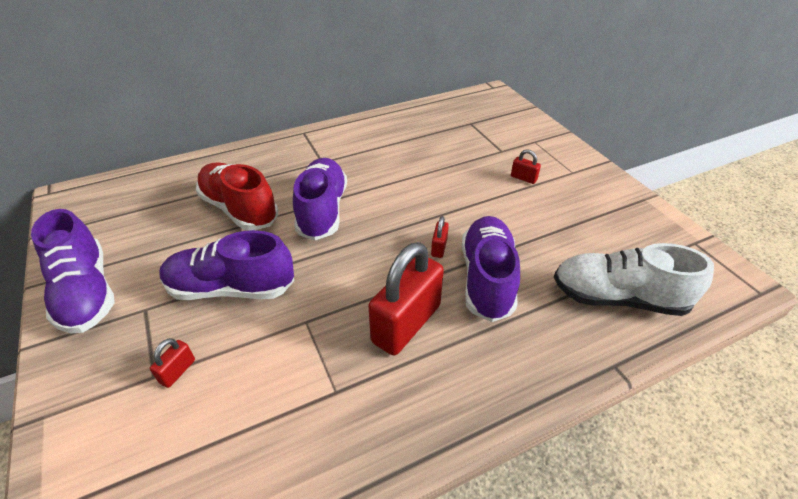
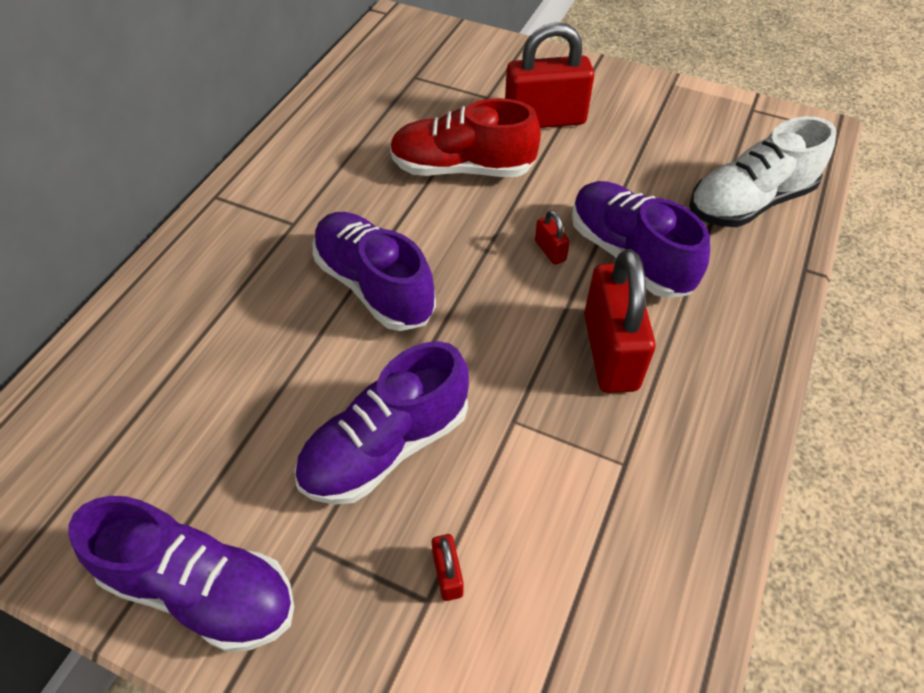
camera: 40 degrees left, 10 degrees up
(239, 209) = (266, 349): red shoe -> red shoe (462, 168)
(523, 178) = (544, 120): red padlock -> red padlock, size x2.34

